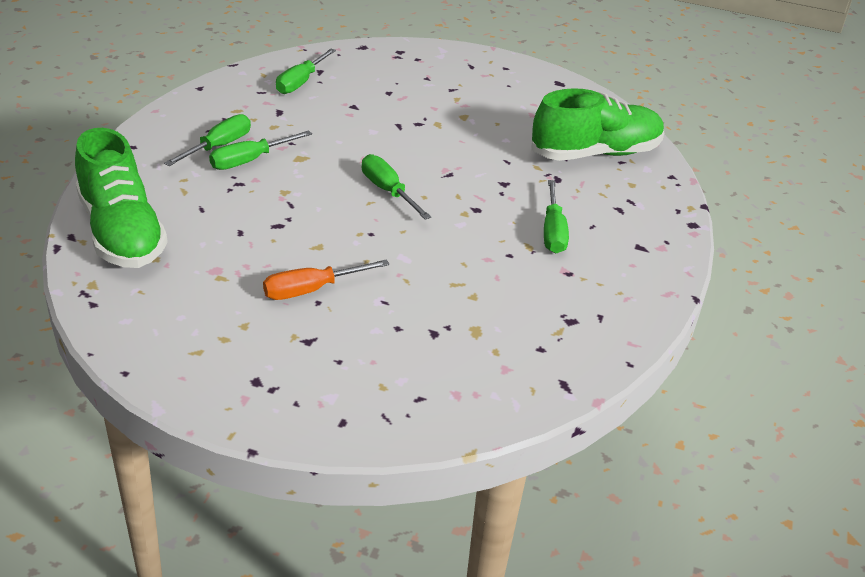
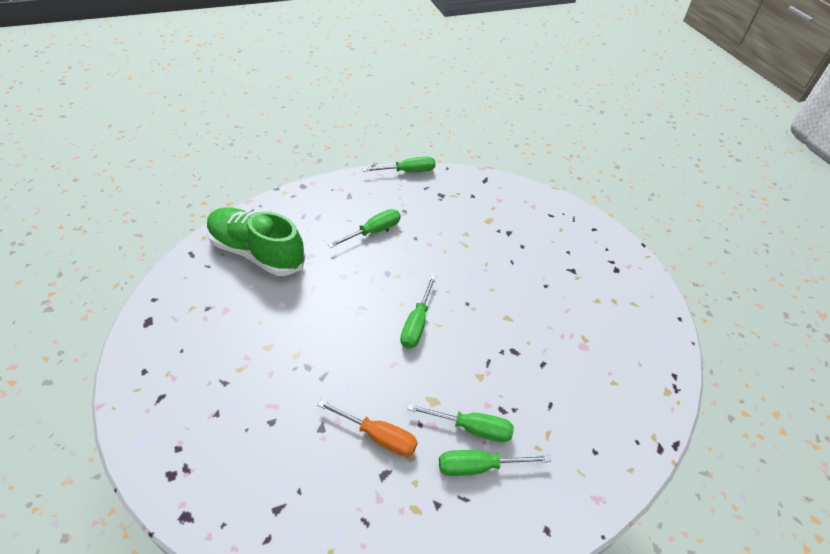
camera: 130 degrees left, 10 degrees up
(122, 232) = (622, 424): green shoe -> none
(300, 82) = (316, 504): green screwdriver -> green screwdriver (408, 171)
(311, 290) = (542, 294): orange screwdriver -> orange screwdriver (378, 436)

